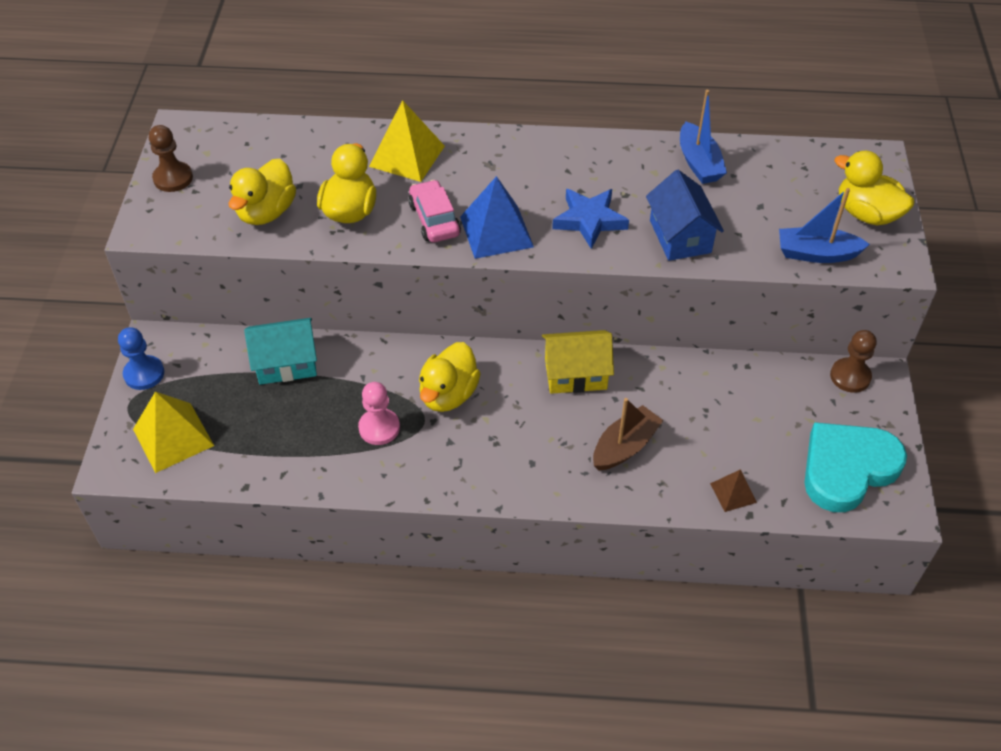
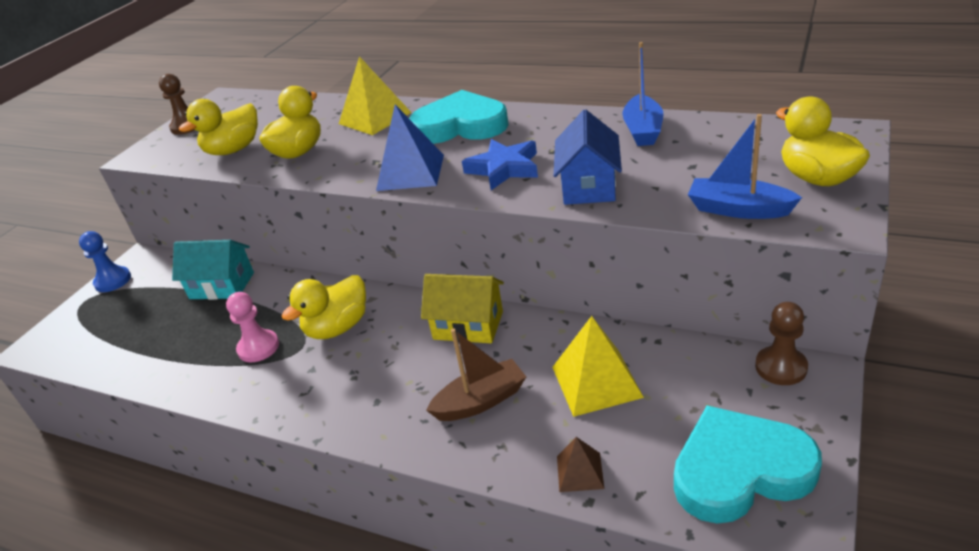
camera: 25 degrees right, 15 degrees down
(173, 437) = (94, 330): yellow pyramid -> yellow pyramid (596, 381)
(434, 219) = (363, 161): pink car -> none
(511, 164) = (460, 125): none -> turquoise heart

